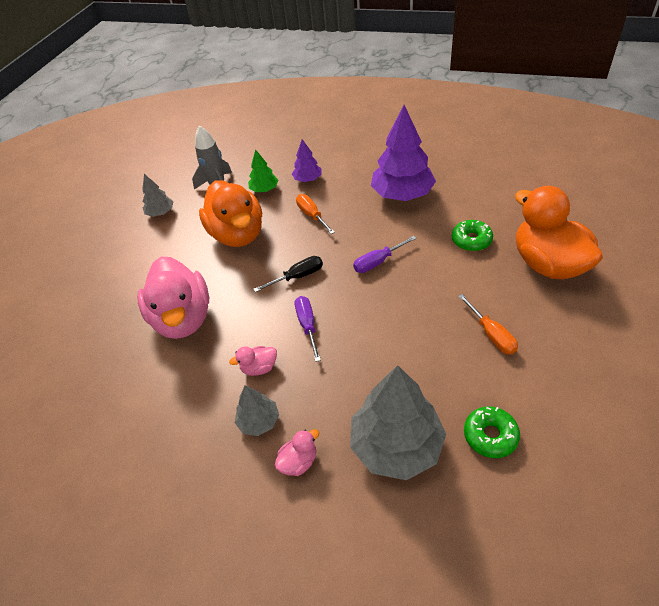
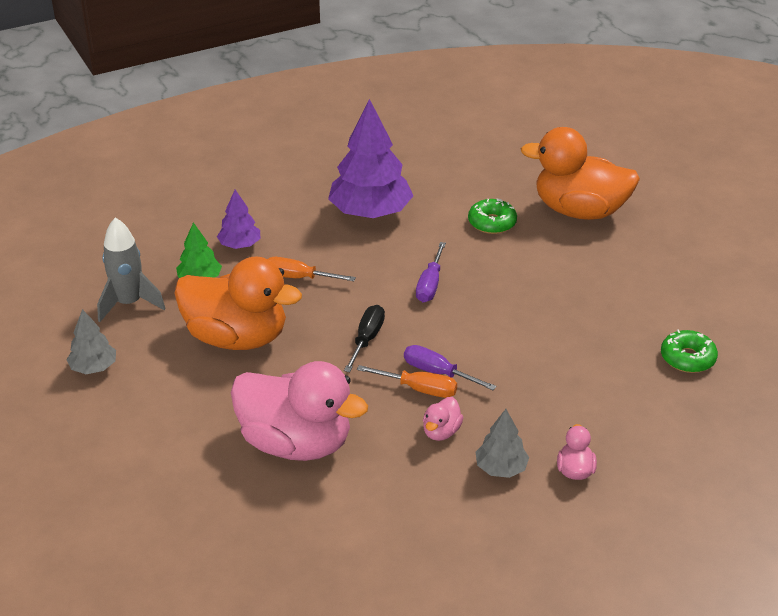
camera: 50 degrees left, 10 degrees down
(396, 445) = (632, 409): grey tree -> none
(491, 334) = (602, 289): orange screwdriver -> orange screwdriver (418, 389)

